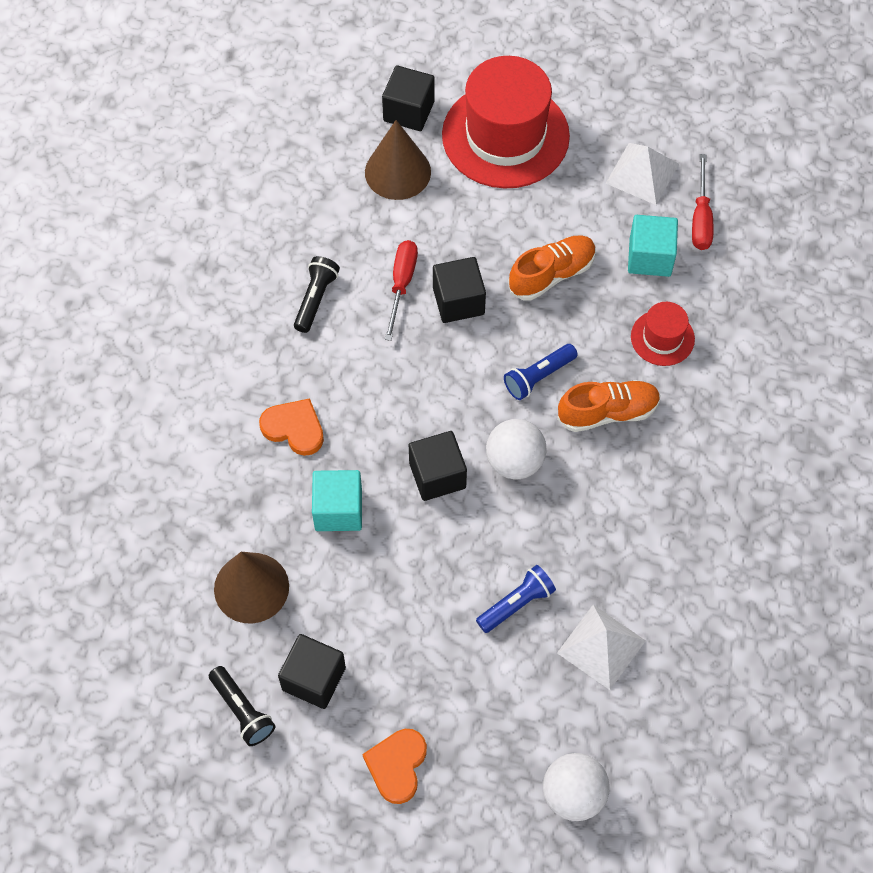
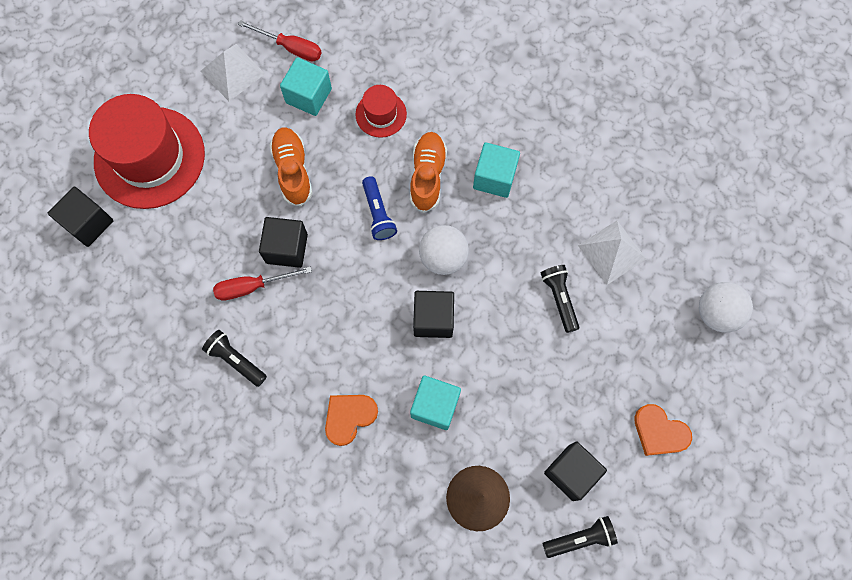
camera: 70 degrees left, 10 degrees up
(397, 172) = (144, 253): brown cone -> none
(402, 284) = (252, 287): red screwdriver -> red screwdriver turned 45 degrees counterclockwise
(516, 604) = (559, 299): blue flashlight -> black flashlight
(638, 485) = (494, 177): none -> turquoise cube

